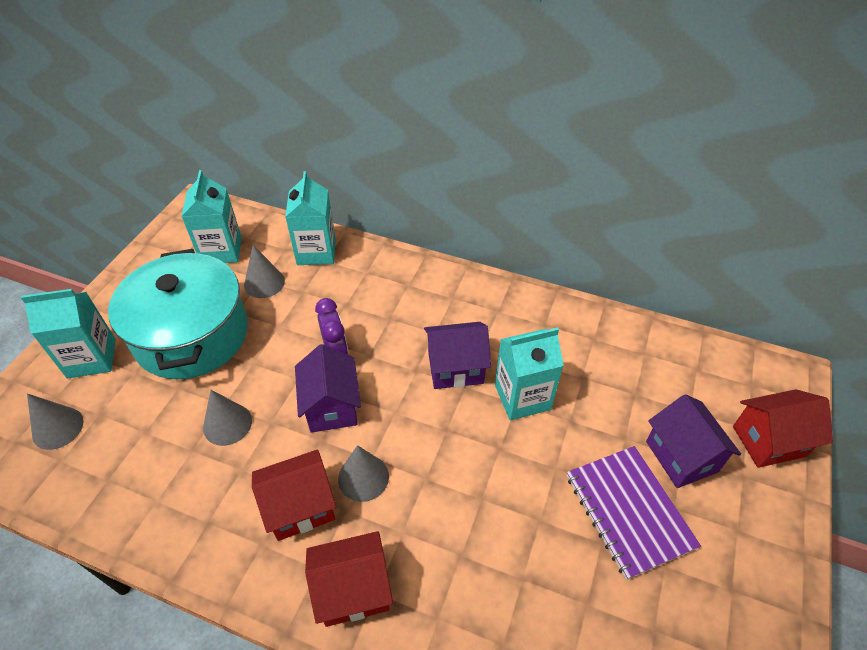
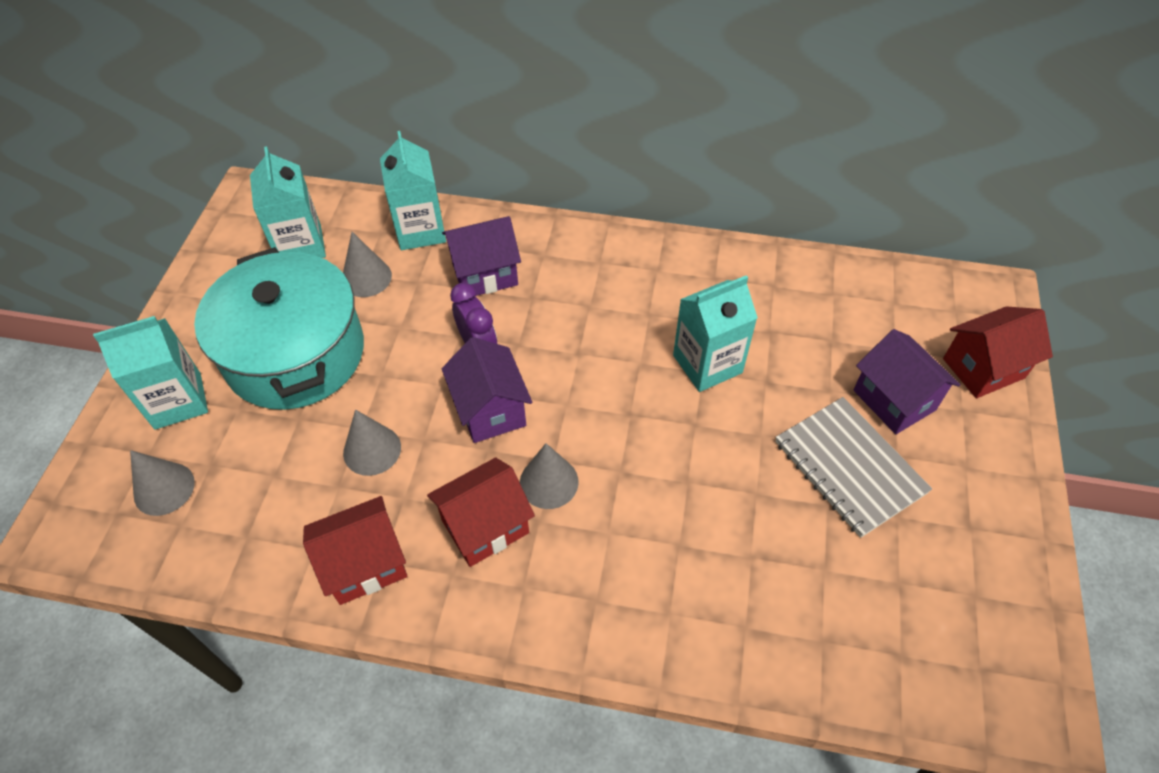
camera: 10 degrees left, 5 degrees up
(353, 590) = (569, 602): red house -> red house (365, 564)
(455, 368) = (624, 344): purple house -> purple house (485, 274)
(629, 511) = (849, 467): purple notebook -> grey notebook

